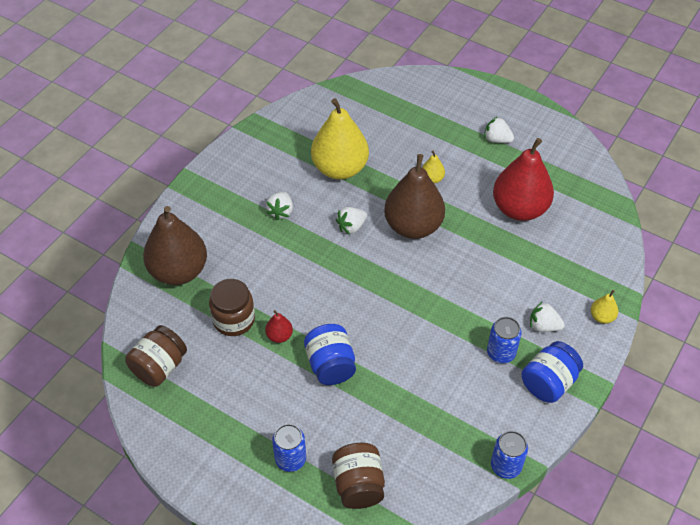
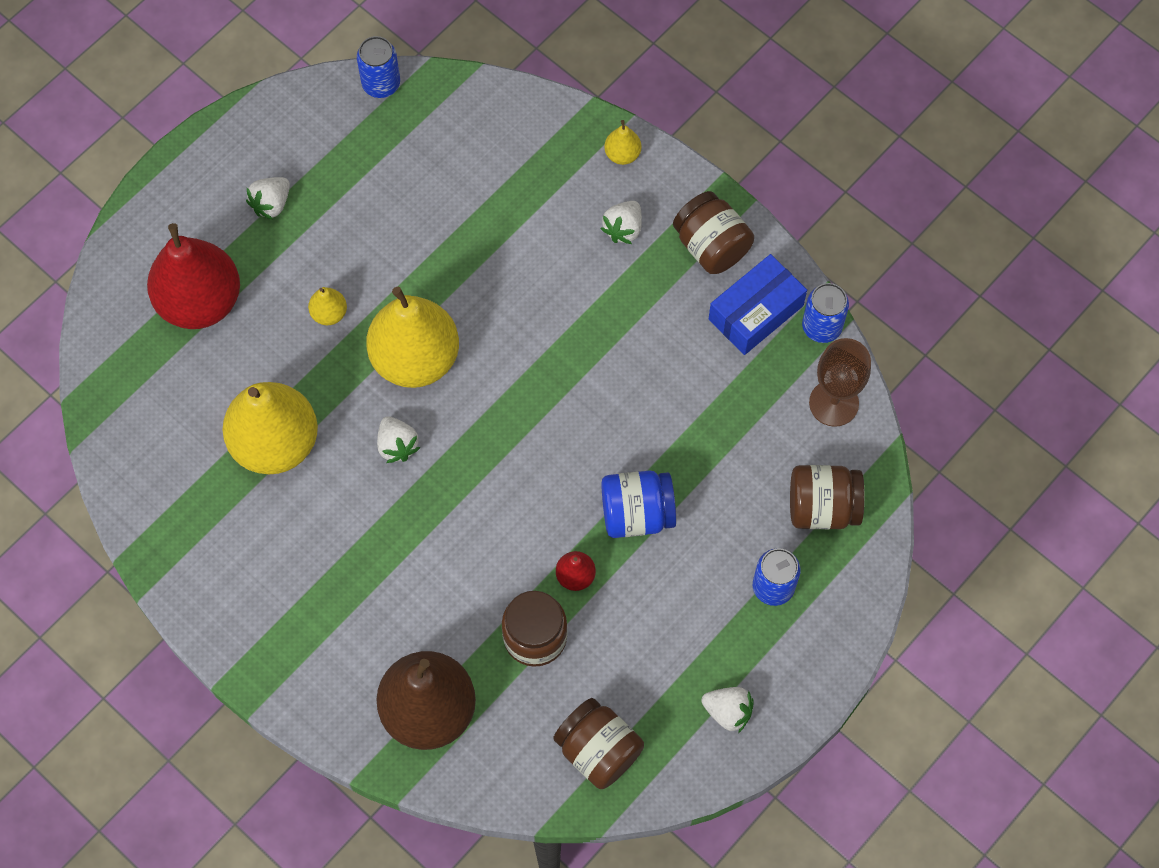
camera: 80 degrees left, 15 degrees up
(281, 211) = (343, 544): white strawberry -> white strawberry (728, 712)
(413, 226) = (415, 358): brown pear -> yellow pear
(445, 482) = (833, 403): none -> brown goblet
(501, 353) = (656, 292): blue can -> blue can (381, 84)
(504, 419) = (755, 312): none -> blue box
(519, 209) = (415, 207): red pear -> red pear (200, 301)
(548, 383) = (711, 246): blue jar -> brown jar

